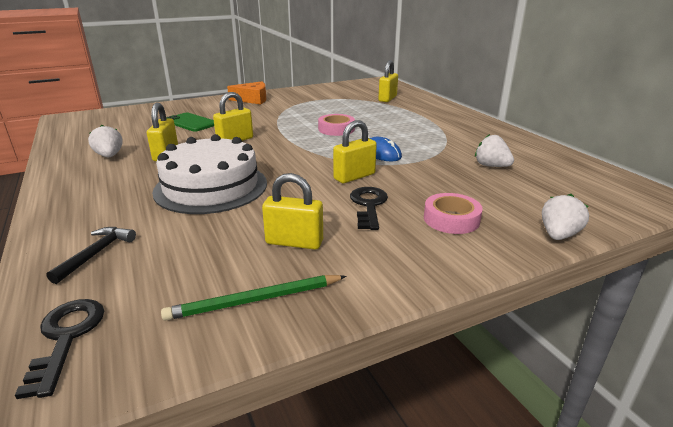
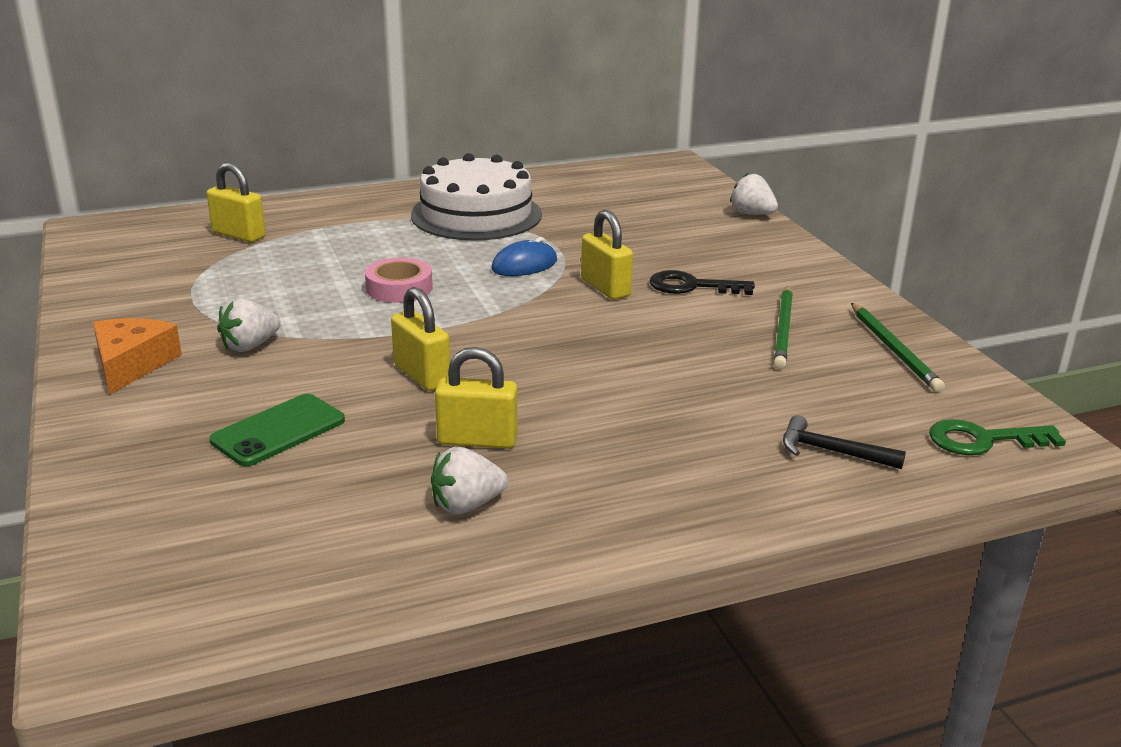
camera: 85 degrees left, 0 degrees up
(66, 337) = (982, 440): black key -> green key
(211, 187) = (630, 387): white cake -> white cake (476, 215)
(294, 242) = (783, 330): yellow padlock -> green pencil
(451, 219) = (724, 250): pink tape -> none
(491, 166) = (583, 212): white strawberry -> white strawberry (250, 346)

